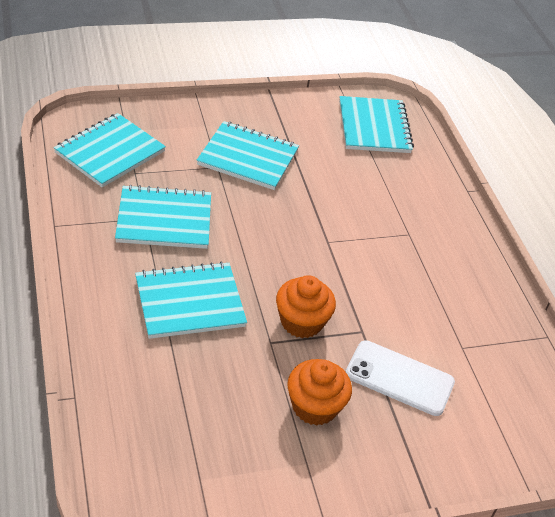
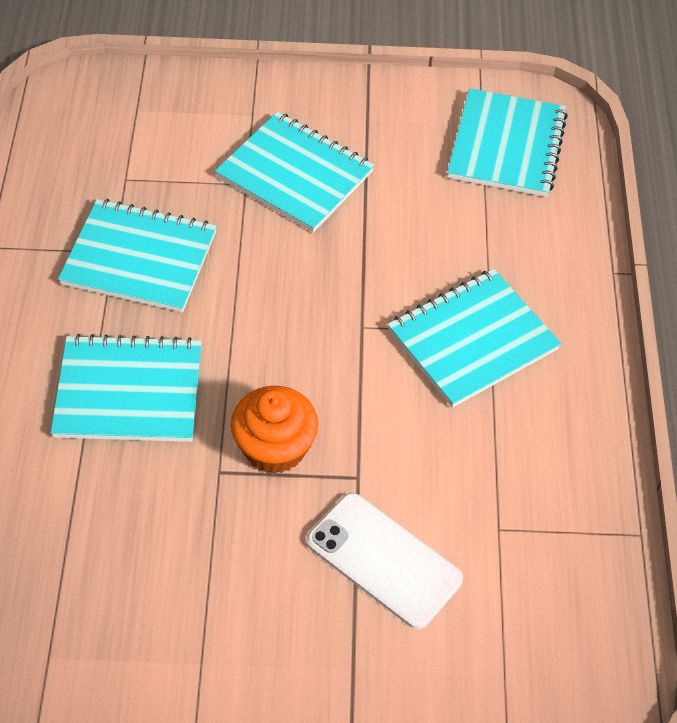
camera: 20 degrees right, 10 degrees up
(110, 152) = (102, 142): turquoise notebook -> turquoise notebook (472, 340)
(314, 406) = (244, 580): orange cupcake -> none

